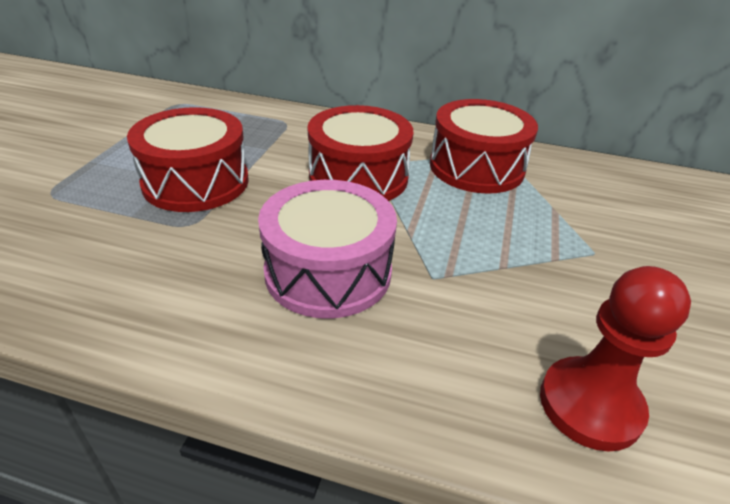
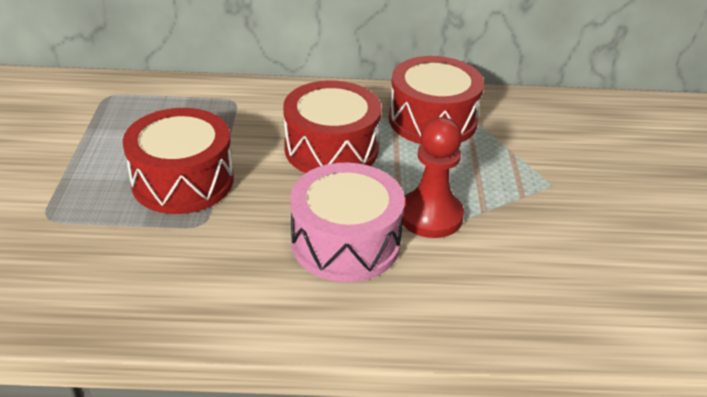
camera: 15 degrees left, 0 degrees up
(590, 405) = (573, 302): red pawn -> red pawn (430, 216)

